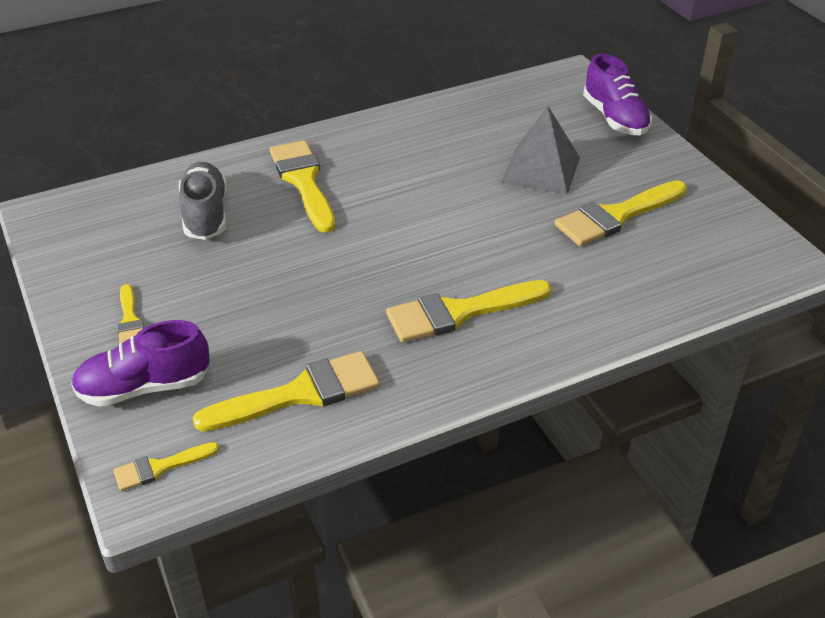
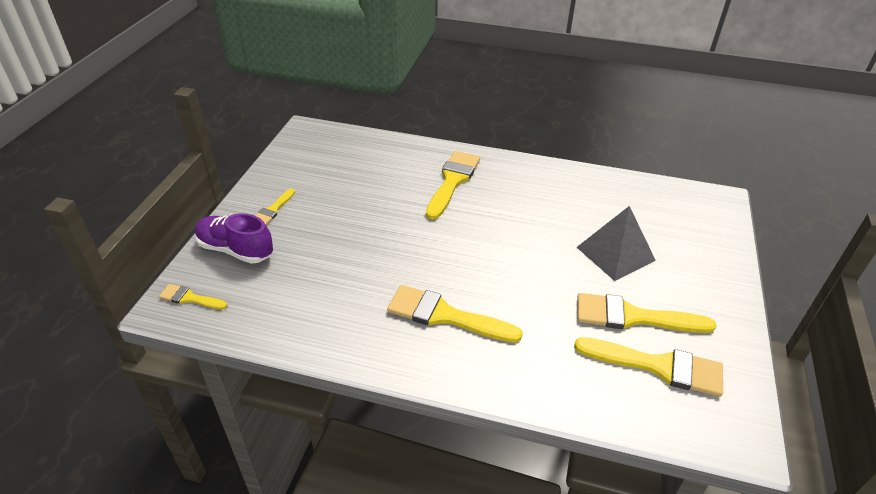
camera: 40 degrees right, 0 degrees up
(205, 215) = (377, 172): grey shoe -> none
(300, 393) = (299, 305): yellow brush -> yellow brush (658, 366)
(615, 118) = (718, 247): purple shoe -> none

